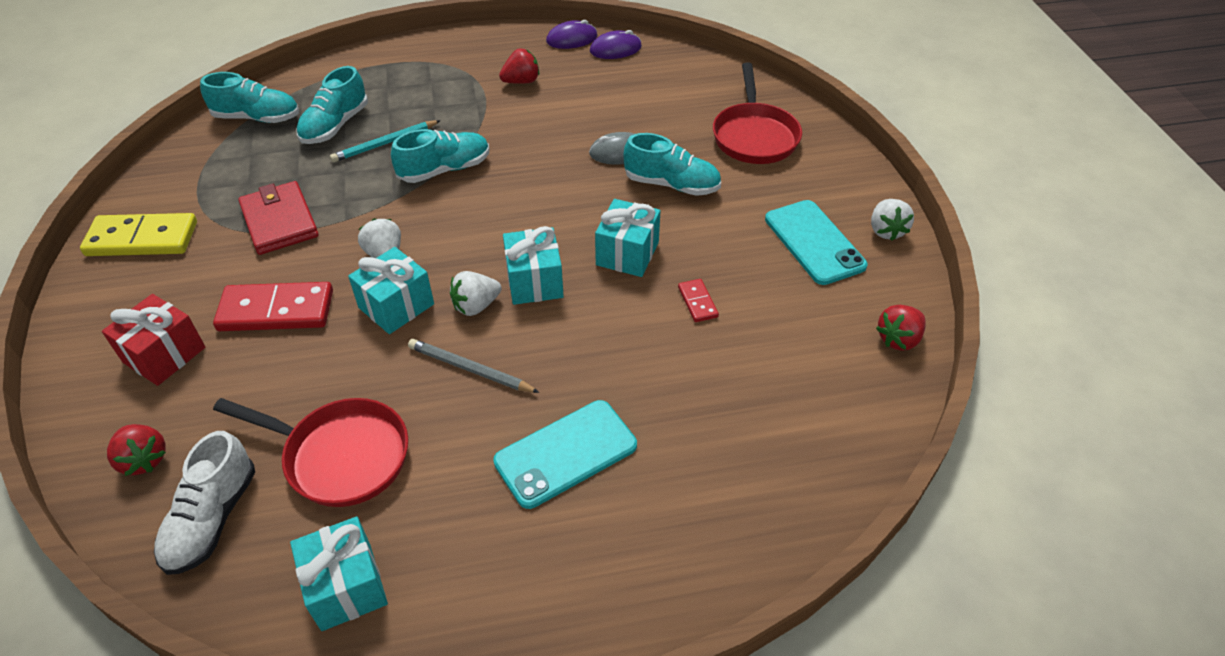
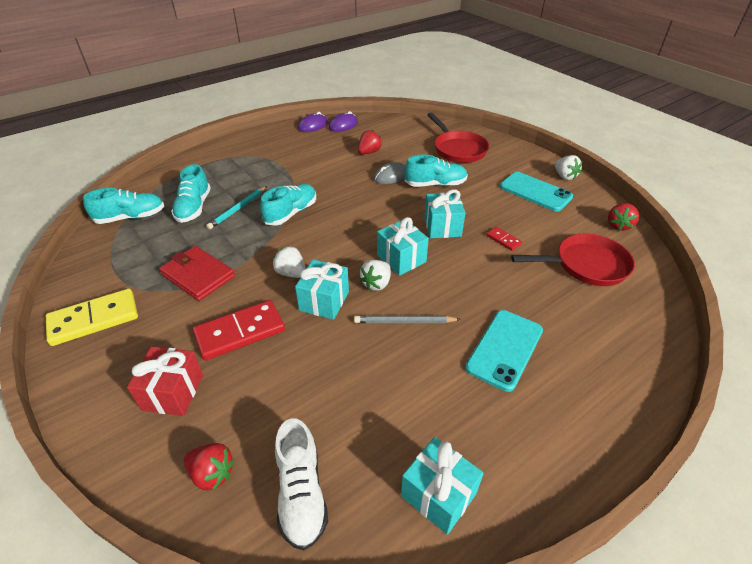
camera: 25 degrees left, 5 degrees down
(340, 456) = (363, 409): red pan -> red pan (586, 265)
(521, 81) = (300, 154): red strawberry -> red strawberry (369, 152)

